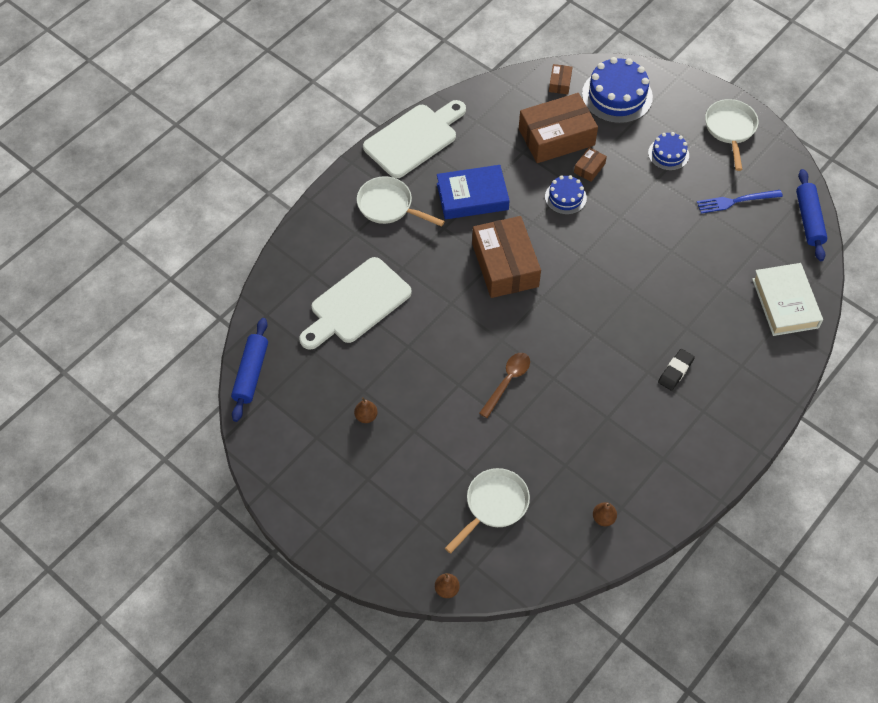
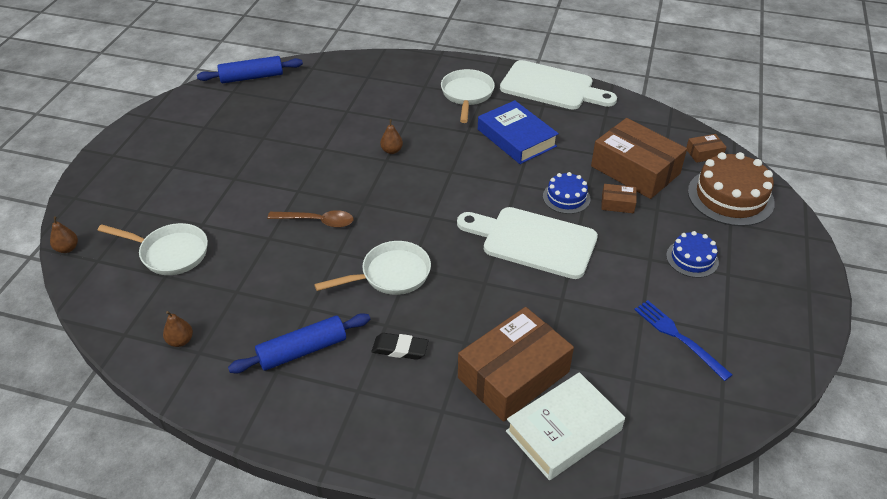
camera: 65 degrees right, 15 degrees down
(356, 304) = (351, 108): white cutting board -> white cutting board (533, 241)
(366, 416) = (237, 147): brown pear -> brown pear (392, 150)
(505, 265) = (453, 181): brown box -> brown box (513, 375)
(617, 96) = (730, 197): blue cake -> brown cake
(730, 129) = (778, 302): white pan -> white pan (390, 275)
(809, 220) = (713, 421): blue rolling pin -> blue rolling pin (302, 350)

